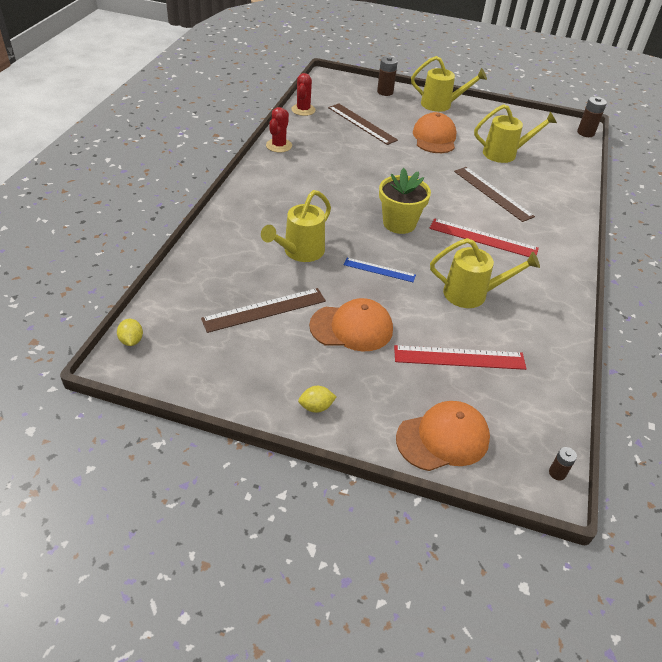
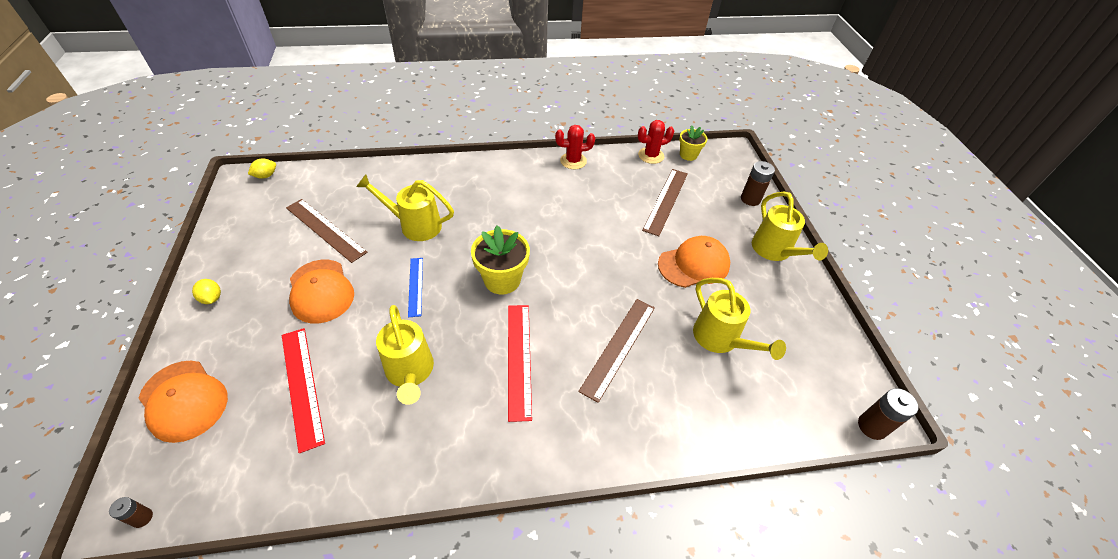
camera: 65 degrees right, 5 degrees up
(316, 95) = (688, 155): none -> yellow flower pot

